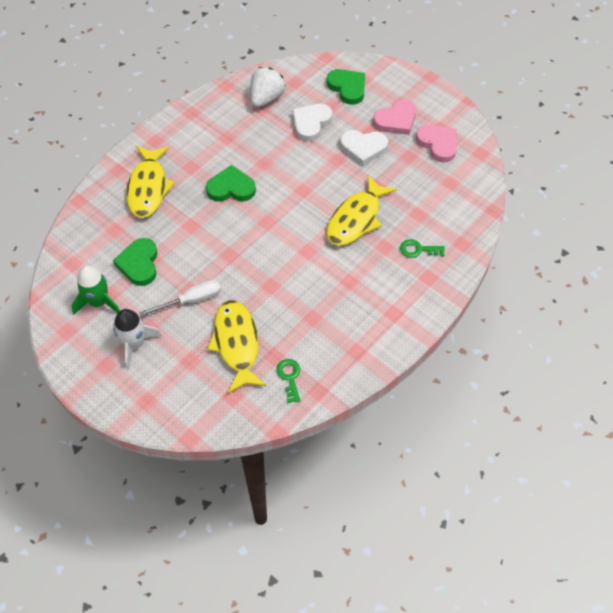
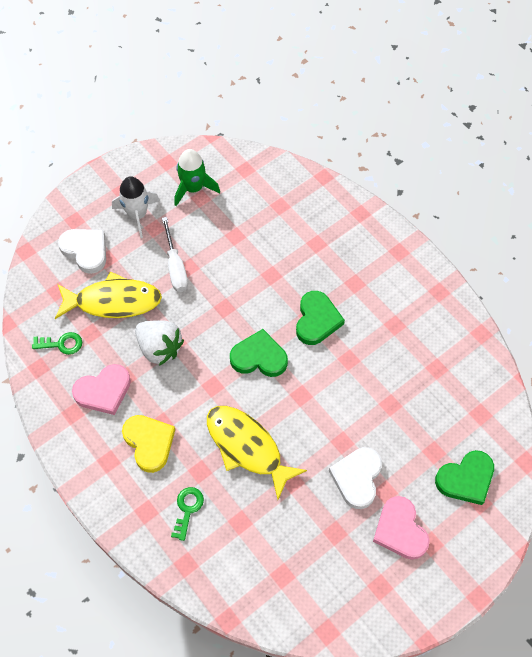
camera: 100 degrees right, 5 degrees up
(139, 264) = (231, 225): green heart -> green heart (259, 357)
(148, 188) = (331, 240): yellow fish -> none
(266, 98) = (455, 376): white strawberry -> white strawberry (159, 348)
(311, 123) = (407, 422): white heart -> white heart (85, 250)
(369, 287) = (149, 443): none -> yellow heart
(438, 144) = (351, 576): pink heart -> pink heart (103, 391)

